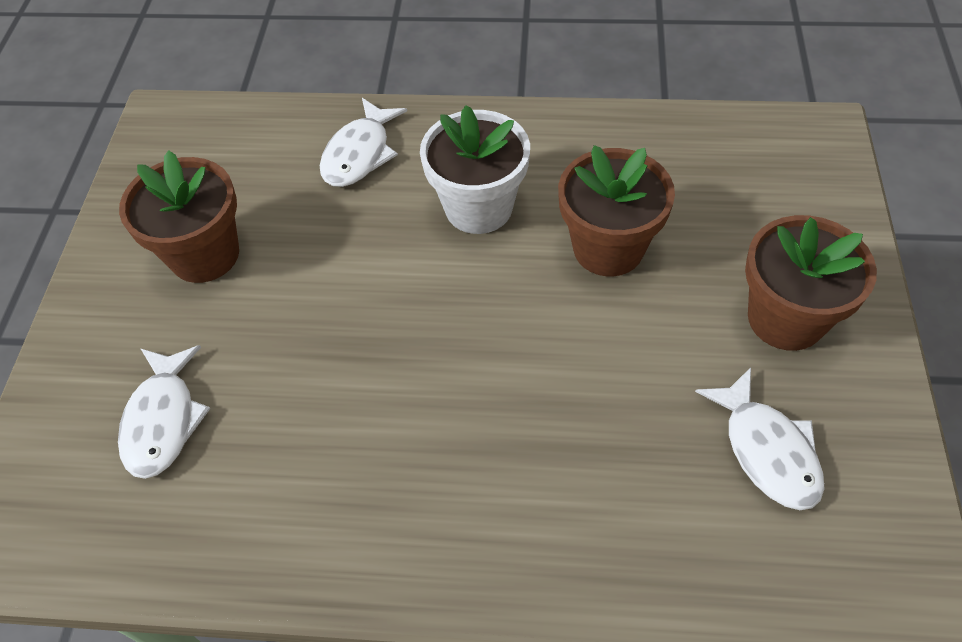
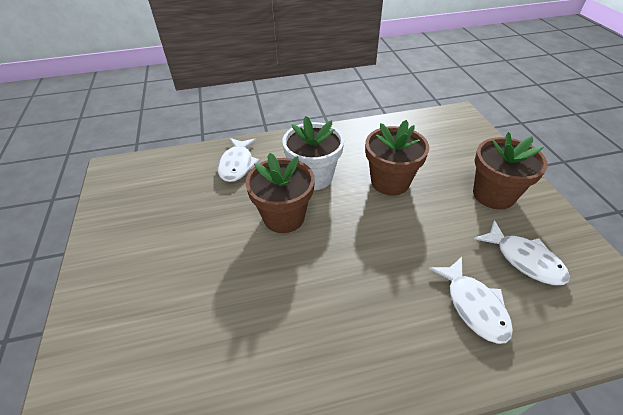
camera: 20 degrees left, 10 degrees down
(163, 420) = (164, 339): white fish -> white fish (473, 306)
(204, 255) = (162, 234): brown flower pot -> brown flower pot (284, 217)

